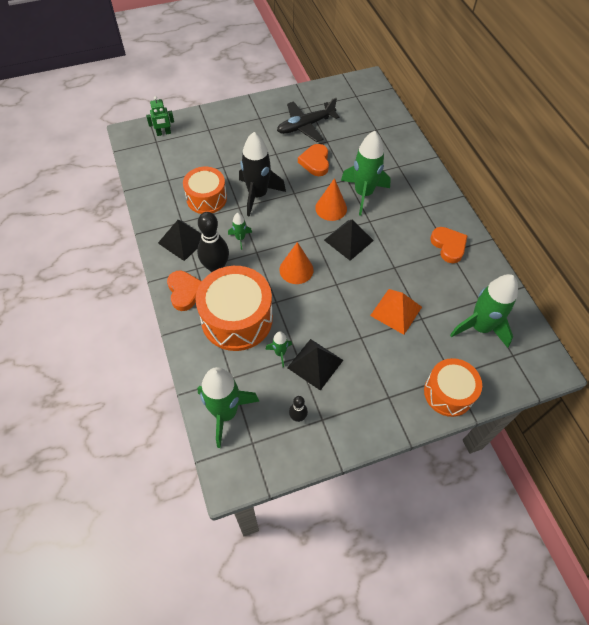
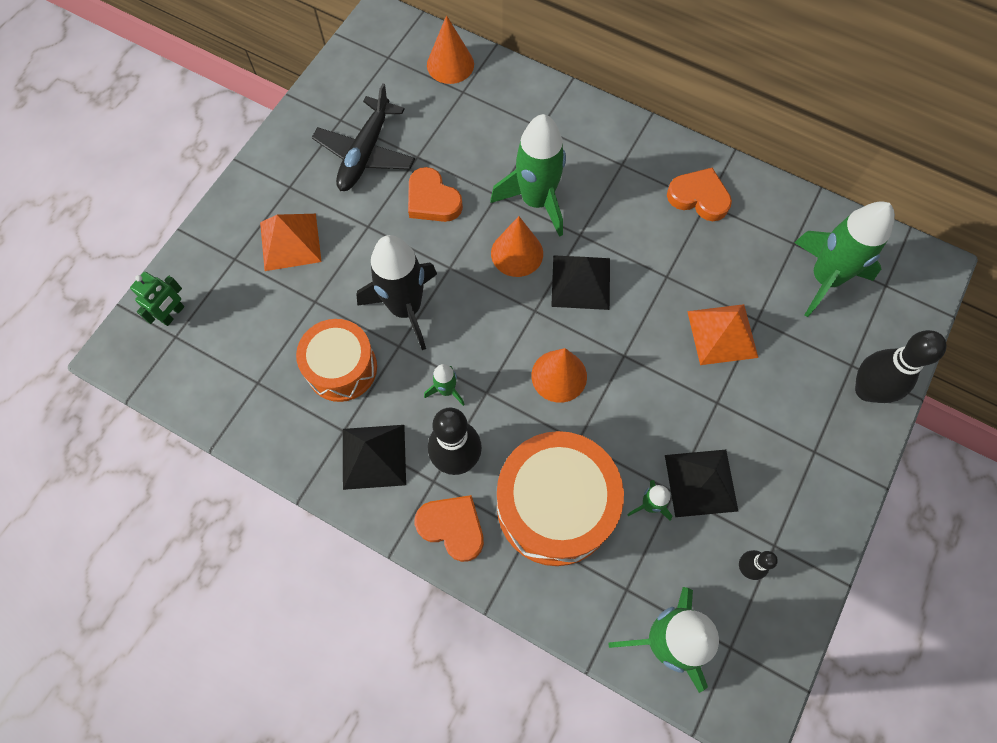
camera: 40 degrees left, 10 degrees up
(237, 138) = (290, 242): none -> orange pyramid
(382, 115) = (450, 64): none -> orange cone
(448, 393) = (867, 390): orange drum -> black bowling pin

